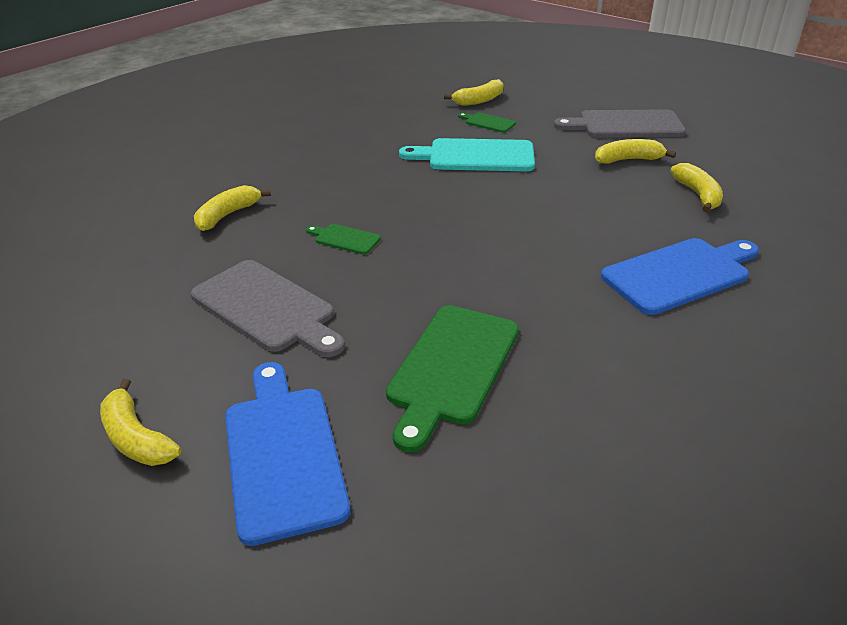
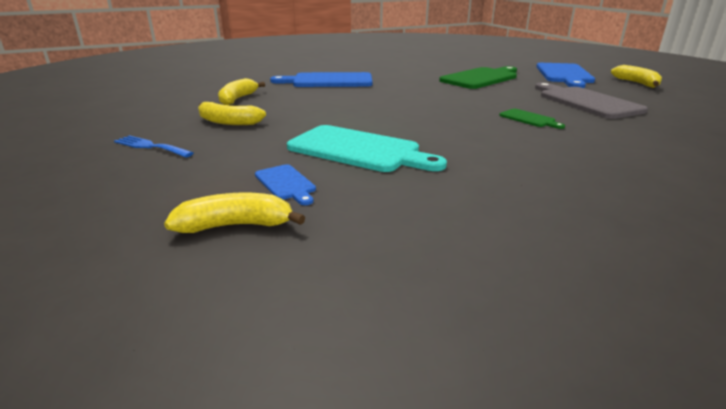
camera: 155 degrees left, 10 degrees down
(227, 215) = (654, 149): yellow banana -> none
(488, 122) = (286, 183): green cutting board -> blue cutting board
(625, 125) = (150, 146): grey cutting board -> blue fork

